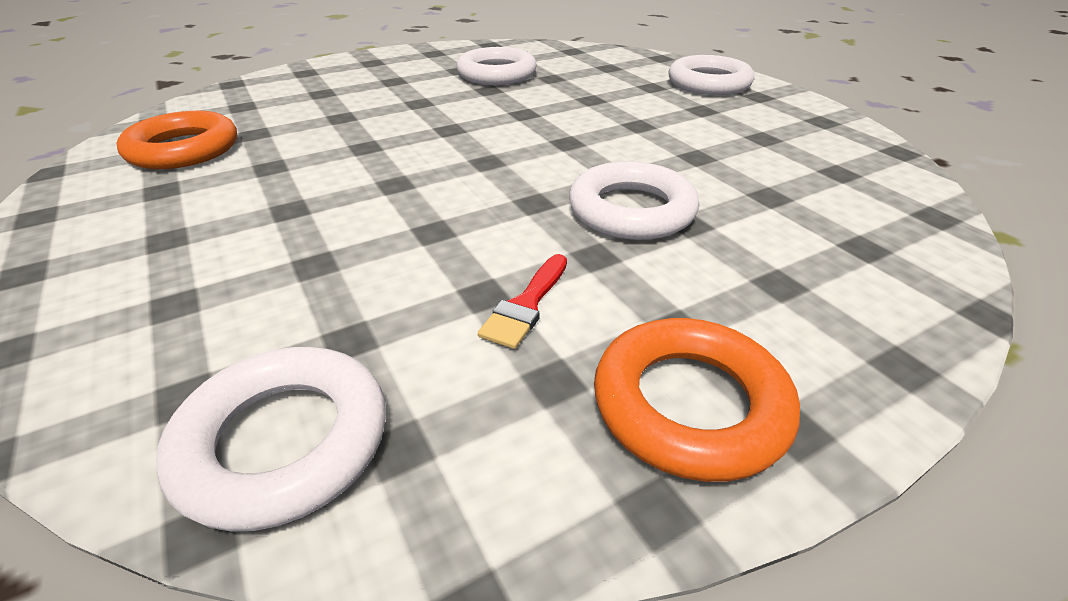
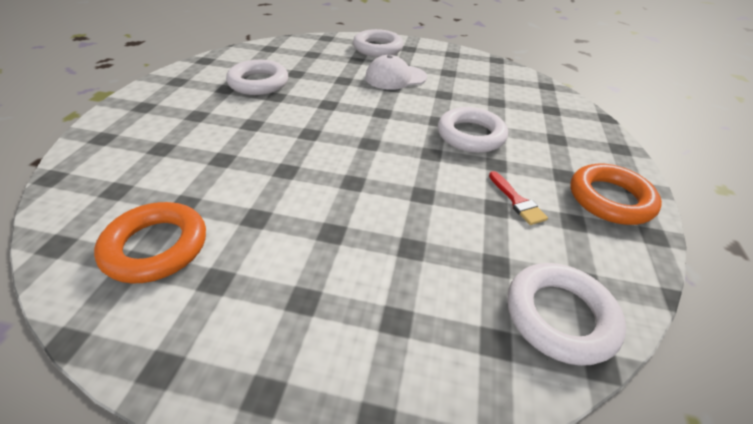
camera: 50 degrees left, 5 degrees up
(664, 117) = (395, 77): none -> white cap

